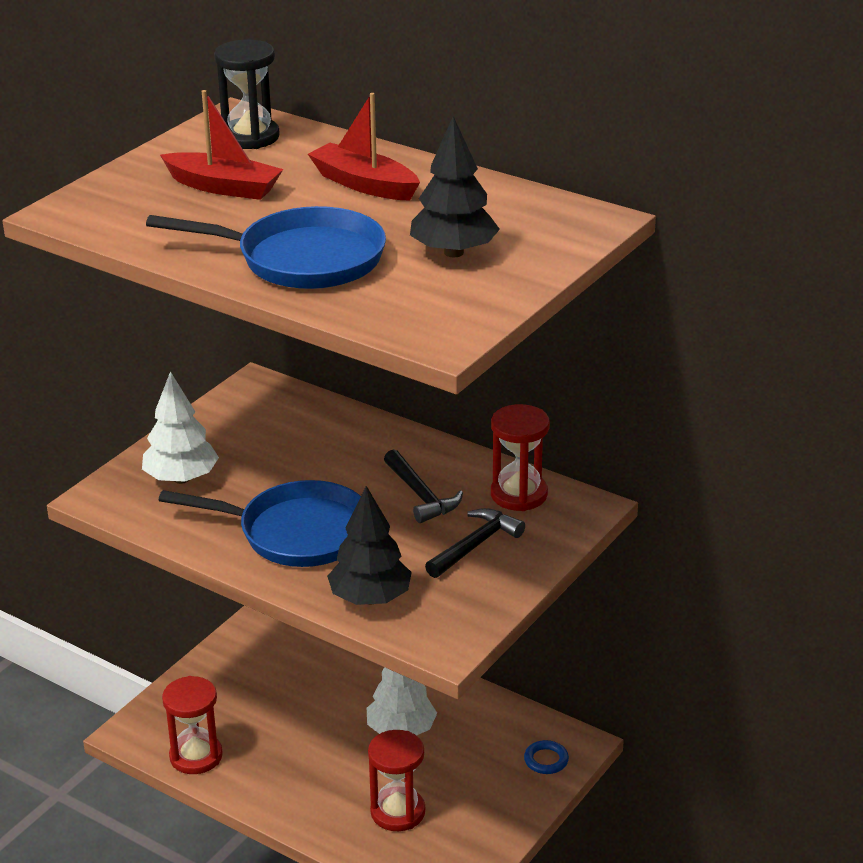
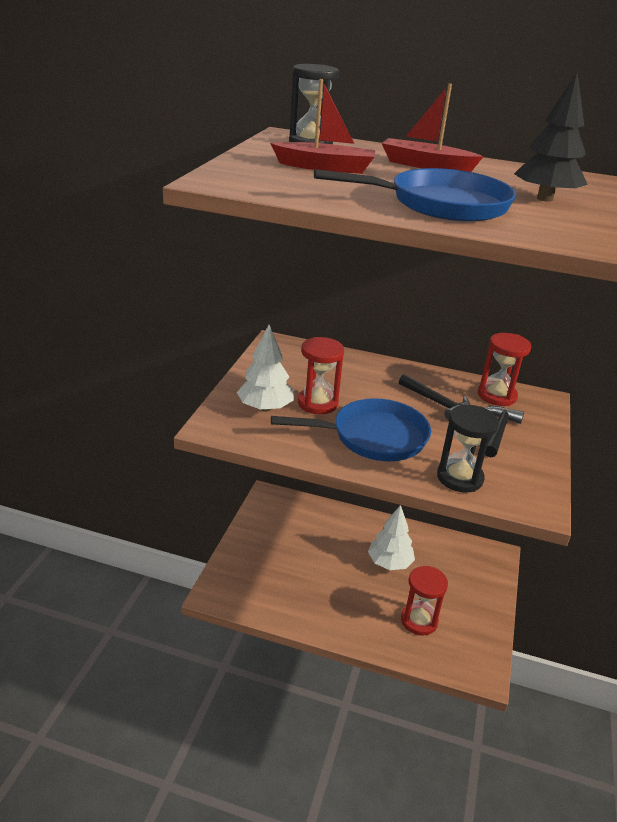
camera: 20 degrees left, 0 degrees up
(196, 756) = (266, 604): red hourglass -> red hourglass (317, 403)
(370, 598) = (459, 478): black tree -> black hourglass
(546, 760) = (486, 568): blue ring -> none

